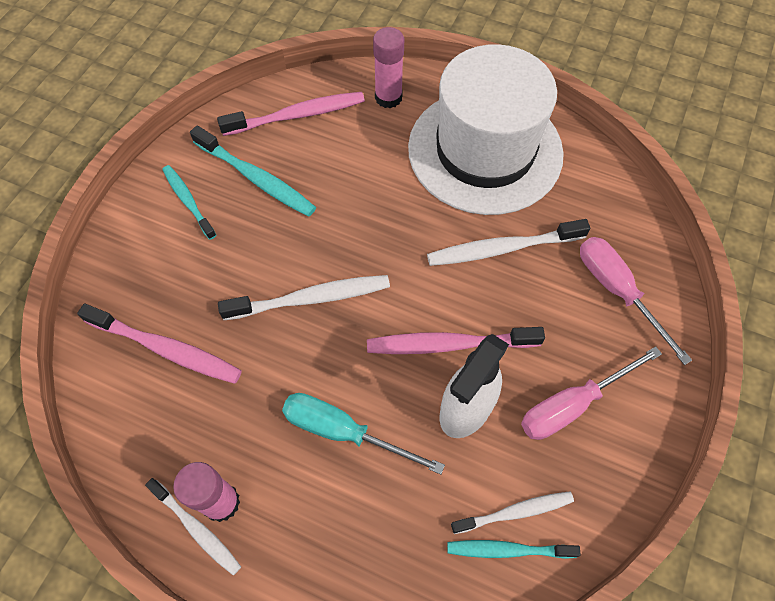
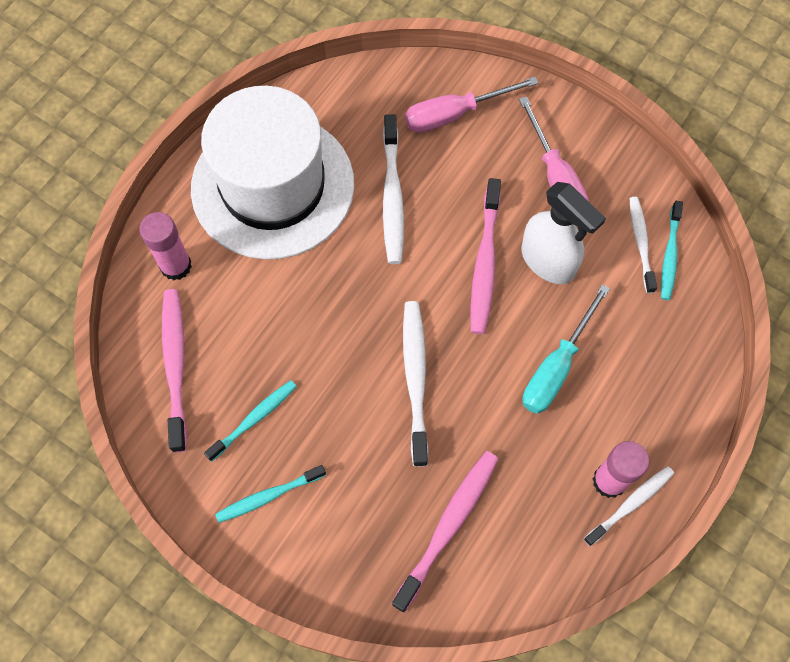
camera: 80 degrees left, 5 degrees up
(256, 178) = (254, 419): turquoise toothbrush -> turquoise toothbrush, size x0.65

